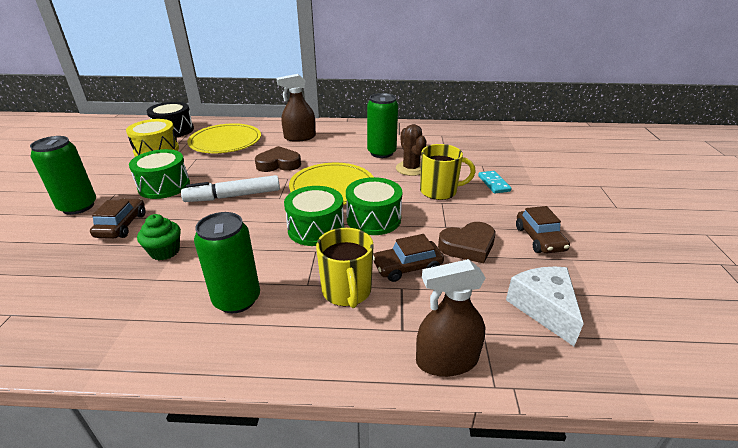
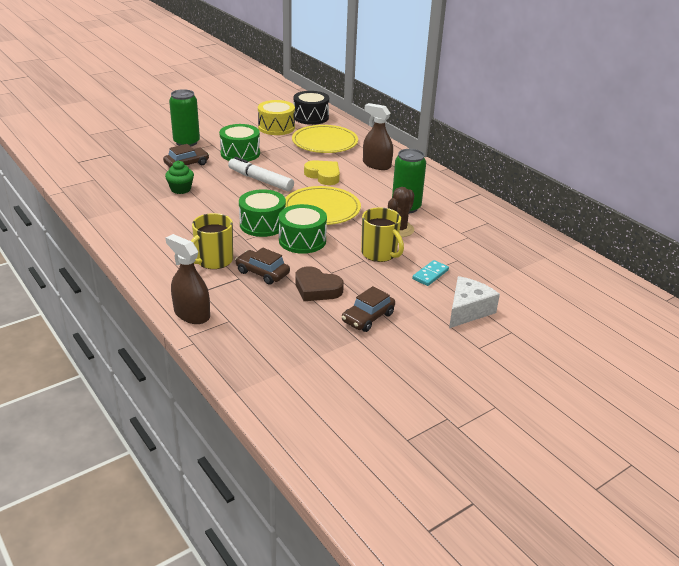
camera: 50 degrees right, 0 degrees up
(237, 299) = (168, 230): green can -> none
(278, 164) = (323, 175): brown heart -> yellow heart
(544, 308) = (279, 338): white cheese -> white cheese (467, 310)

